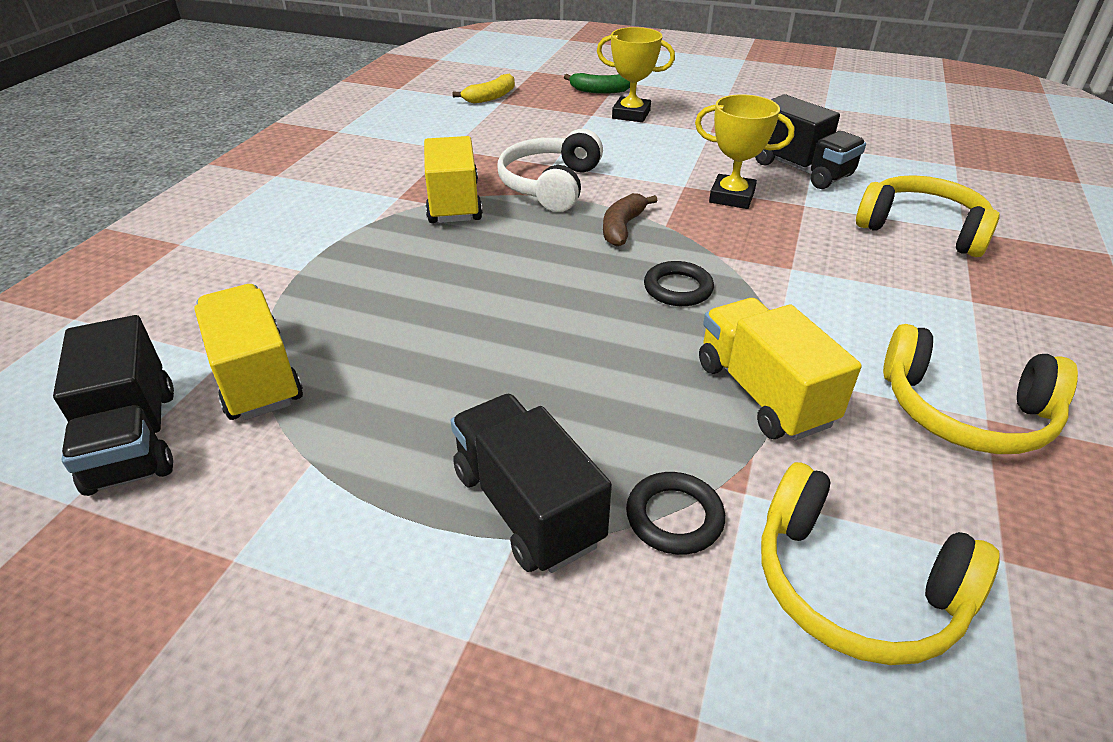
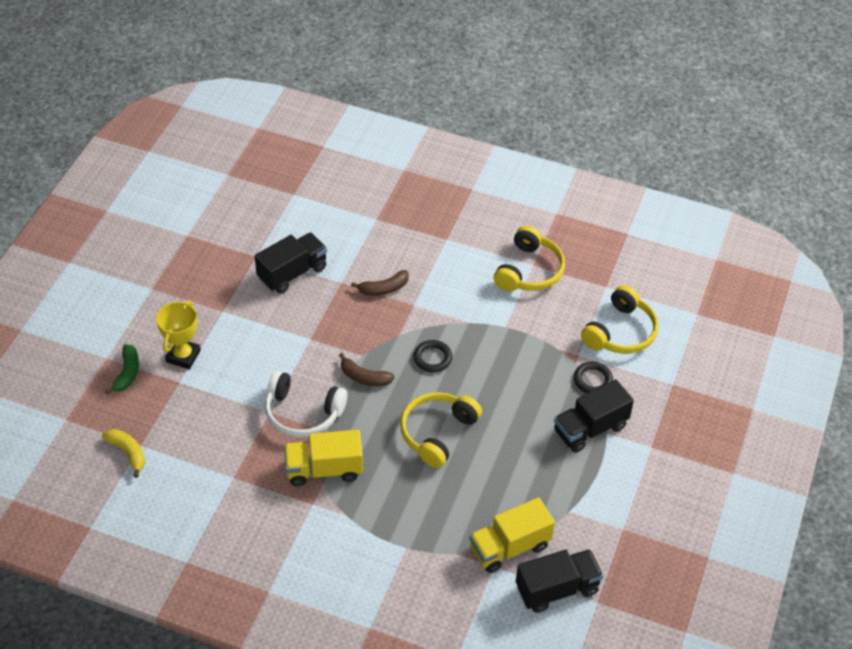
camera: 90 degrees left, 10 degrees up
(731, 197) = (328, 316): yellow trophy -> none
(763, 393) = (519, 337): yellow truck -> none
(811, 240) = (384, 289): none -> brown banana
(921, 229) = (375, 236): yellow headphones -> yellow headphones (437, 433)

